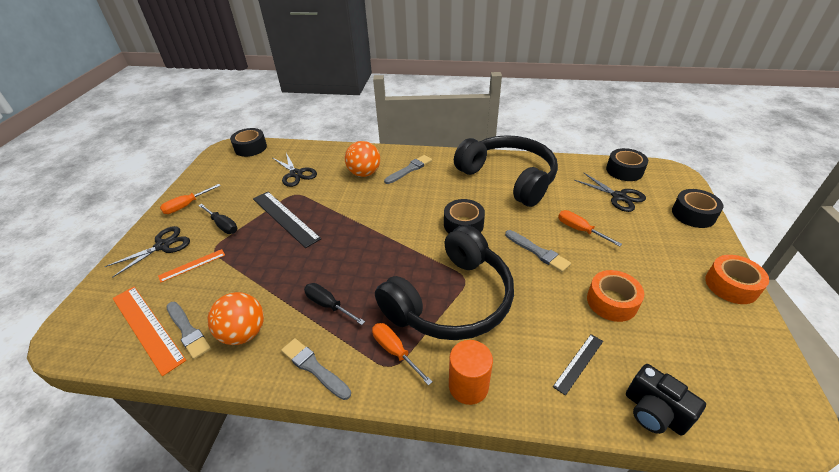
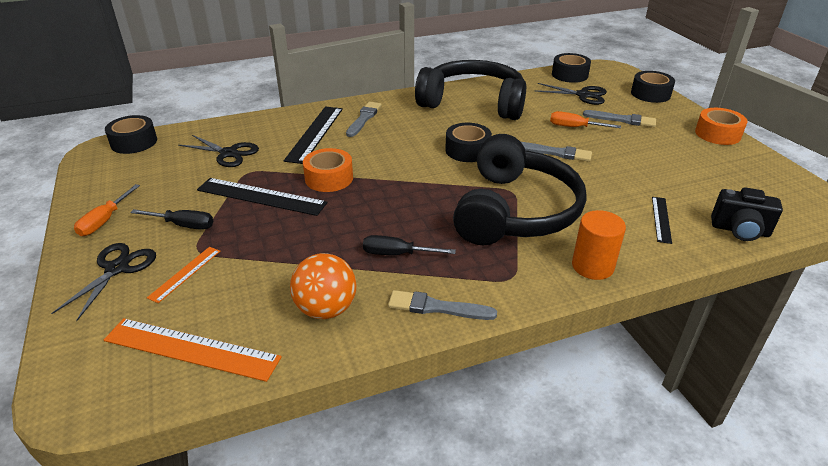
camera: 30 degrees left, 5 degrees down
(187, 331) = (251, 332): grey brush -> grey brush (622, 120)
(364, 173) = (315, 133): orange ball -> black ruler
(395, 351) = (503, 266): orange screwdriver -> none
(611, 302) = (646, 170): orange tape -> orange tape (329, 178)

